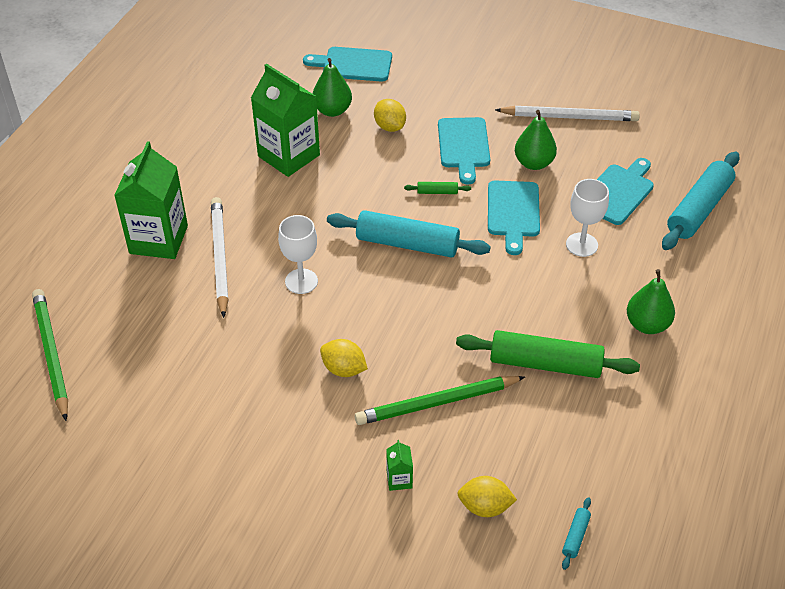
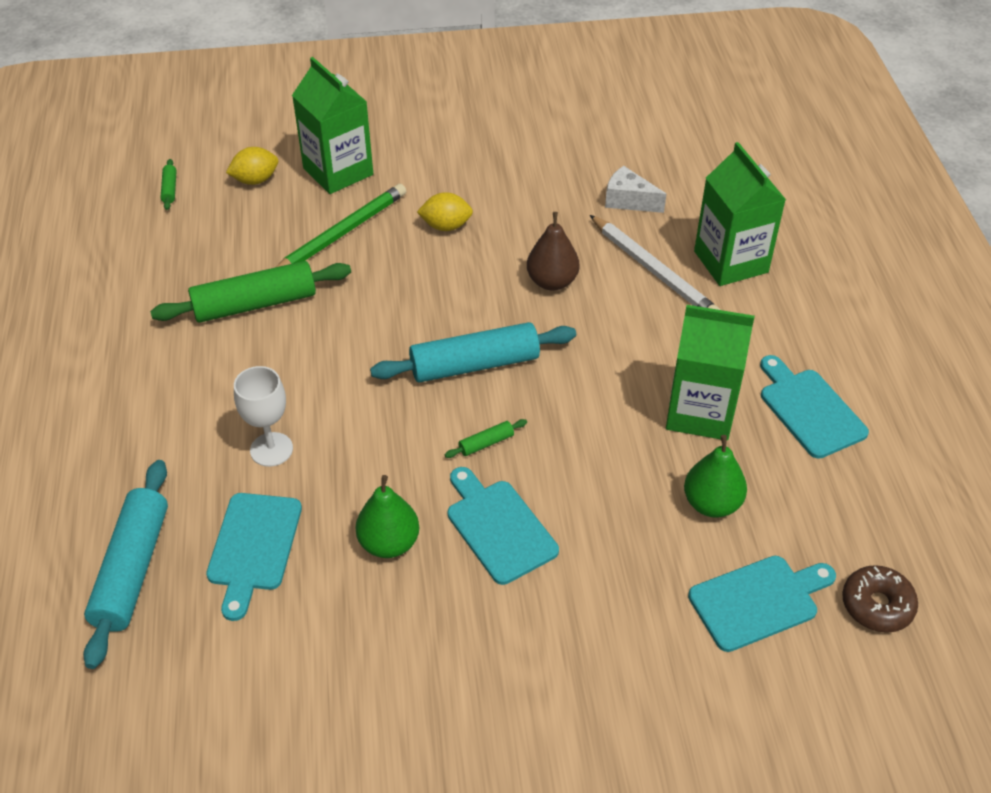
camera: 150 degrees right, 0 degrees up
(51, 354) = (704, 142): green pencil -> none
(176, 325) = (628, 201): none -> white cheese
(297, 42) = (877, 605): none -> brown donut
(301, 281) = (552, 281): white goblet -> brown pear
(389, 127) = (617, 513): yellow lemon -> none
(399, 479) = (338, 171): green carton -> green carton, size x2.41
(513, 212) = (376, 456): turquoise cutting board -> turquoise cutting board (809, 409)
(569, 117) = (379, 654): white pencil -> none
(575, 536) = (170, 189): turquoise rolling pin -> green rolling pin
(647, 324) = (159, 385): green pear -> none

